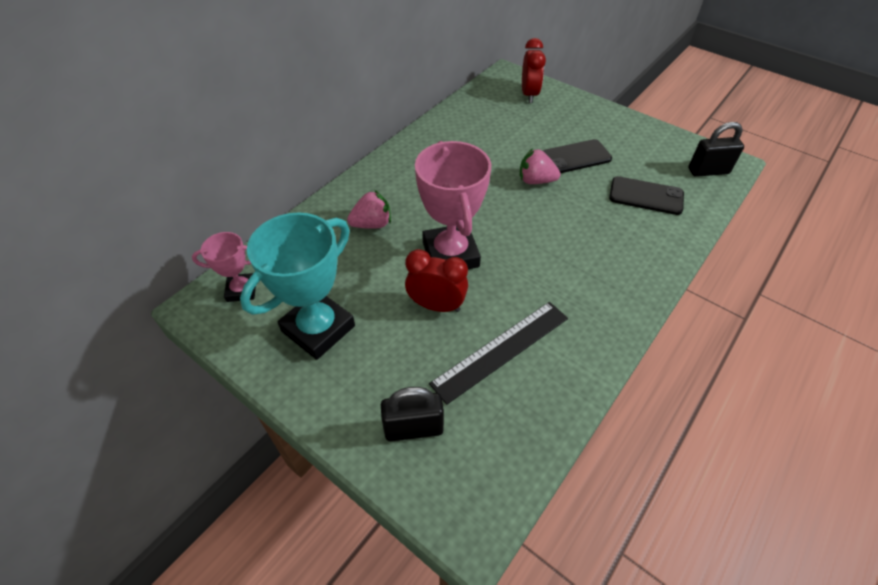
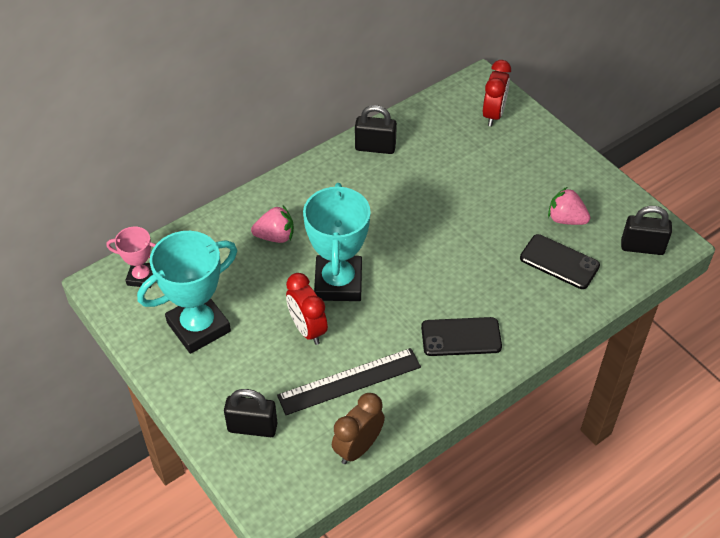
camera: 15 degrees right, 0 degrees up
(436, 306) = (307, 329): red clock -> red clock turned 150 degrees counterclockwise
(438, 135) = (375, 147): none -> black padlock
(450, 254) = (338, 283): pink trophy -> turquoise trophy
(536, 181) = (454, 222): pink strawberry -> pink strawberry (566, 219)
(541, 423) = (358, 448): none -> brown clock
(575, 157) = (508, 202): black phone -> black phone (461, 337)

